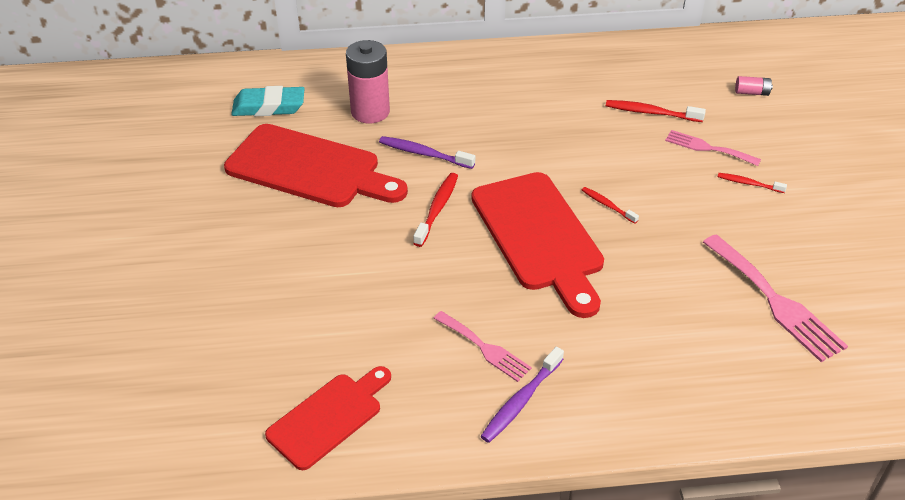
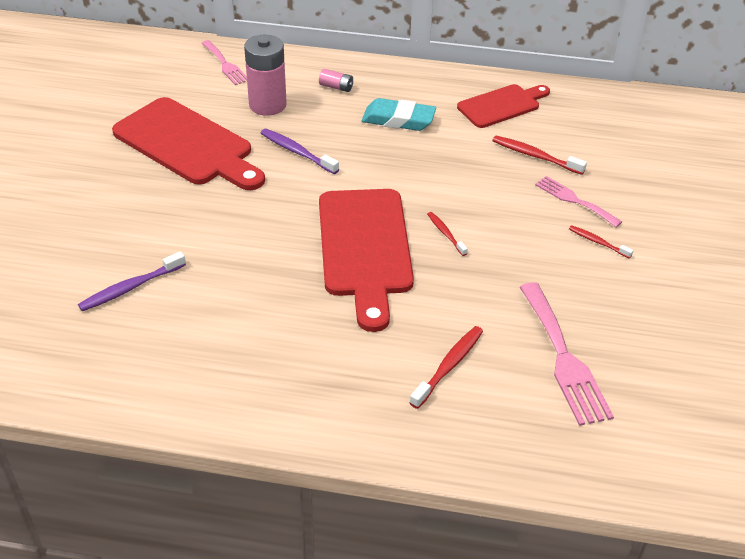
camera: 15 degrees right, 0 degrees up
(269, 107) = (179, 83): turquoise eraser -> turquoise eraser (398, 120)
(329, 417) = (93, 364): red cutting board -> red cutting board (501, 105)
(437, 209) = (283, 204): red toothbrush -> red toothbrush (448, 366)
(484, 348) = (261, 337): pink fork -> pink fork (225, 65)
(521, 400) = (270, 391): purple toothbrush -> purple toothbrush (131, 287)
(751, 93) = (648, 156): pink battery -> pink battery (336, 87)

